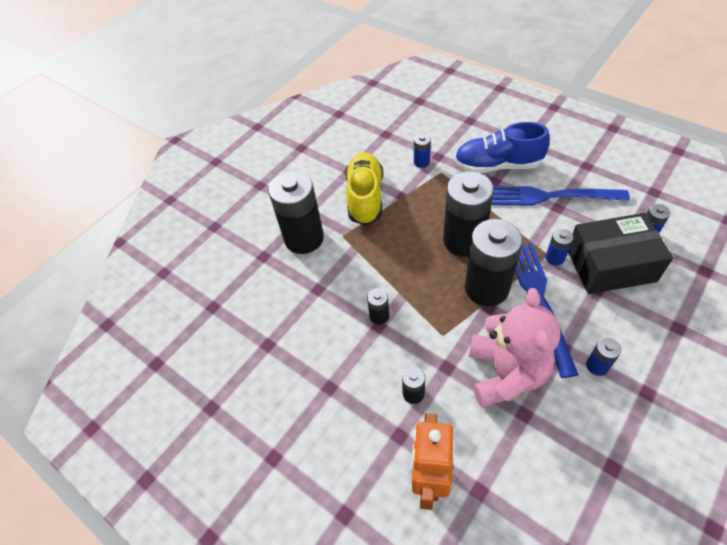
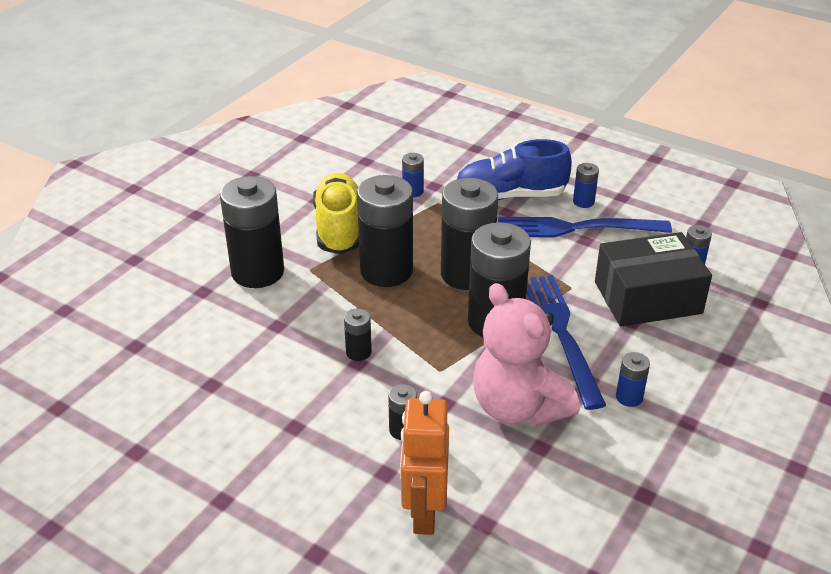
camera: 10 degrees left, 15 degrees down
(401, 238) = (386, 271): none -> black battery
(505, 373) = (518, 407): pink teddy bear -> pink teddy bear turned 150 degrees clockwise
(555, 258) = (580, 291): blue battery -> blue battery (583, 202)

